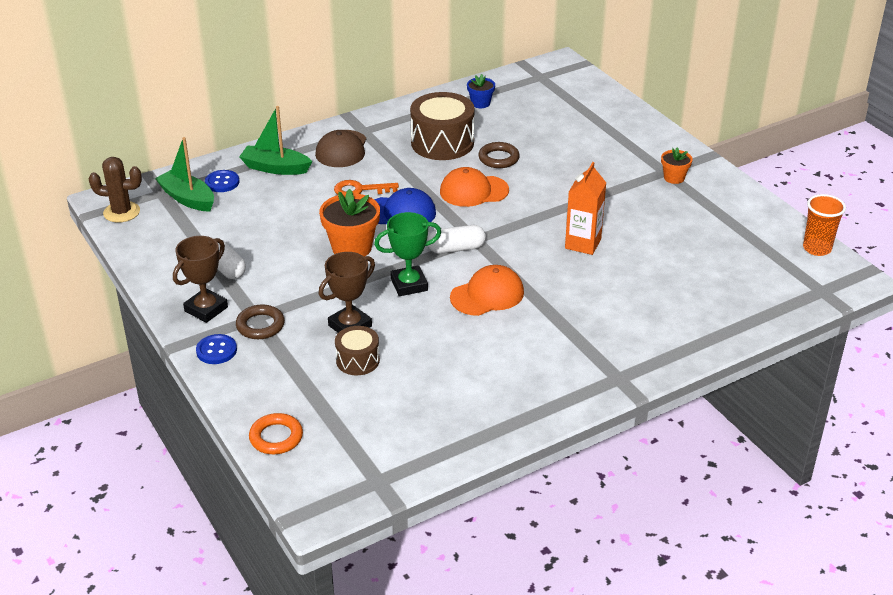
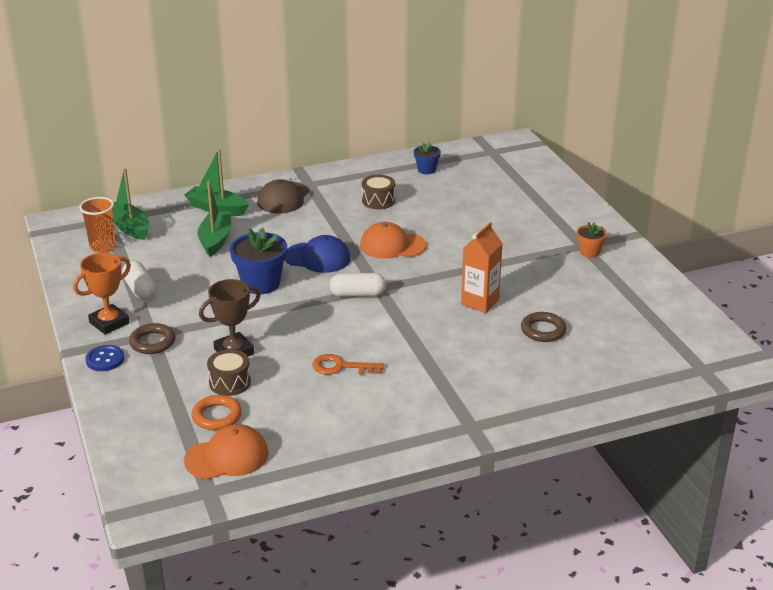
camera: 10 degrees right, 5 degrees down
(121, 212) = (66, 233): brown cactus -> none
(206, 309) = (109, 323): brown trophy -> orange trophy
(222, 182) = (164, 216): blue button -> none
(276, 437) = (130, 441): orange ring -> orange ring (217, 416)
(286, 203) = (215, 240): none -> green boat
(352, 248) = (261, 284): orange flower pot -> blue flower pot
(360, 190) = (287, 234): orange key -> orange key (341, 367)
(409, 285) = (302, 321): green trophy -> none
(442, 143) = (378, 201): brown drum -> brown drum, size x0.55
(487, 295) = (372, 338): orange cap -> orange cap (227, 457)
(498, 158) = (426, 219): brown ring -> brown ring (543, 330)
(817, 248) = (710, 330): orange cup -> orange cup (103, 247)

